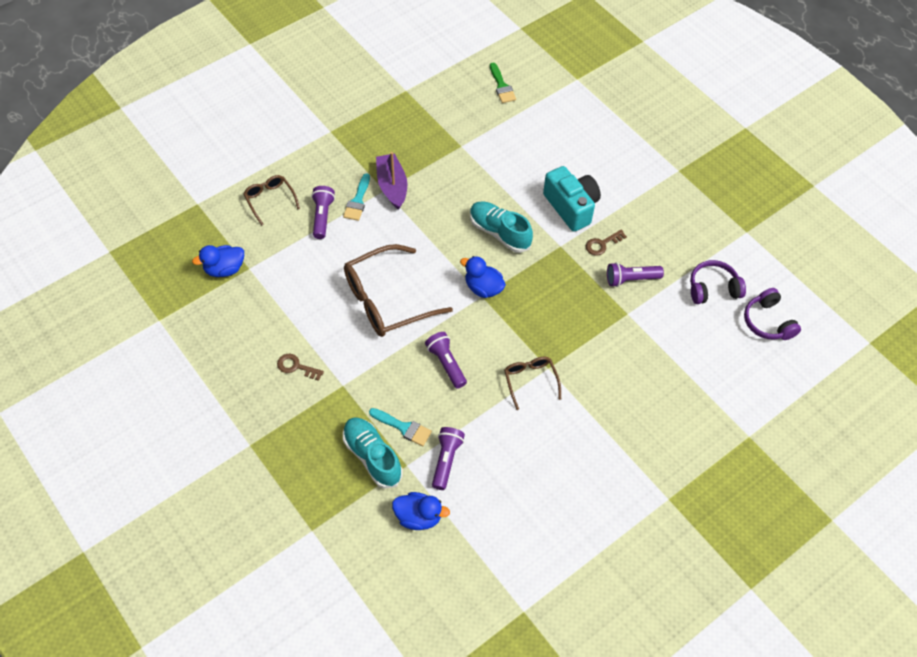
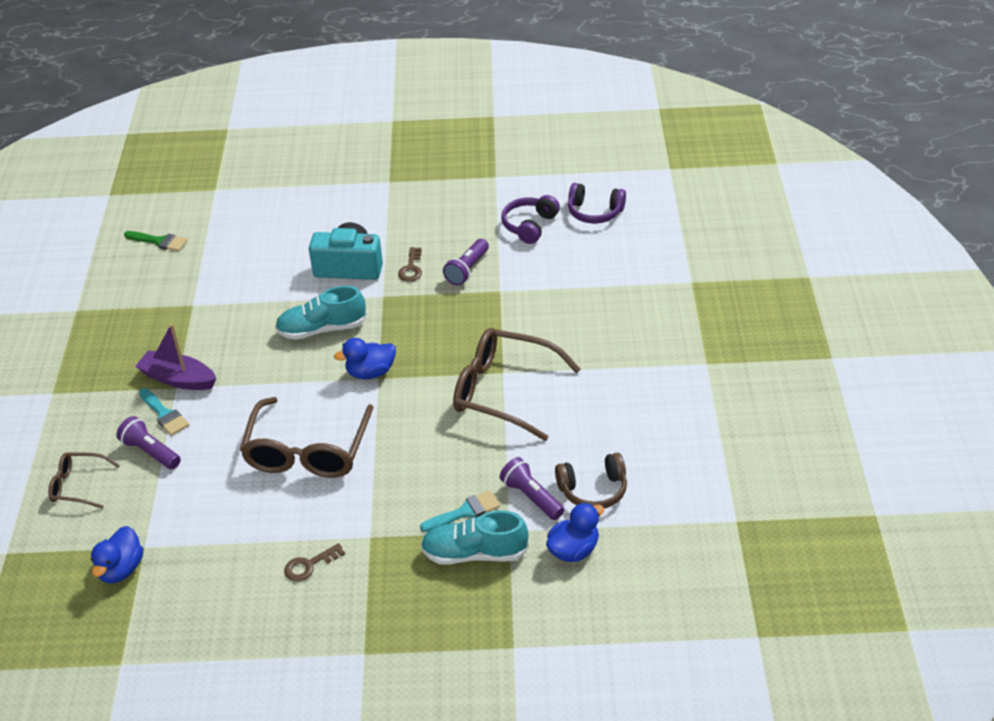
camera: 50 degrees left, 15 degrees down
(446, 363) = (426, 442): purple flashlight -> none
(481, 496) = (593, 490): none -> brown headphones
(530, 381) = (505, 392): brown glasses -> brown glasses, size x1.92

